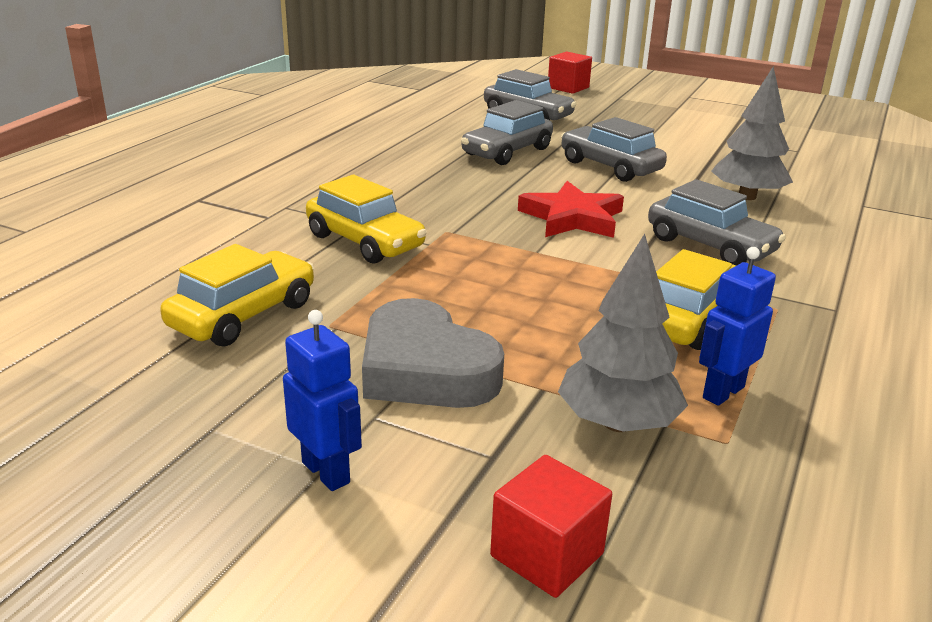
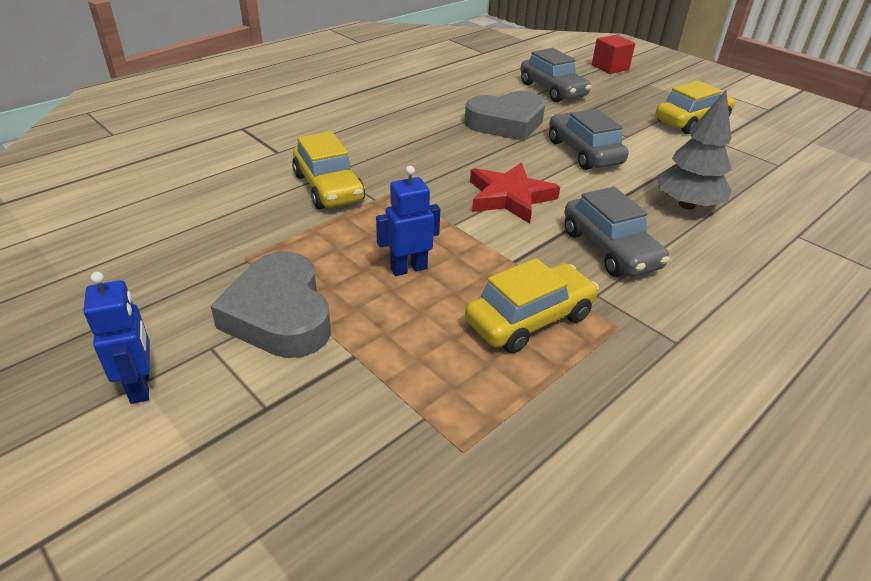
camera: 20 degrees right, 10 degrees up
(243, 315) = (193, 235): yellow car -> yellow car (691, 121)
(507, 152) = (506, 123): grey car -> grey heart
(547, 554) = (233, 511): red cube -> none
(617, 423) = (386, 405): grey tree -> none
(722, 392) = (499, 400): blue robot -> blue robot (408, 268)

